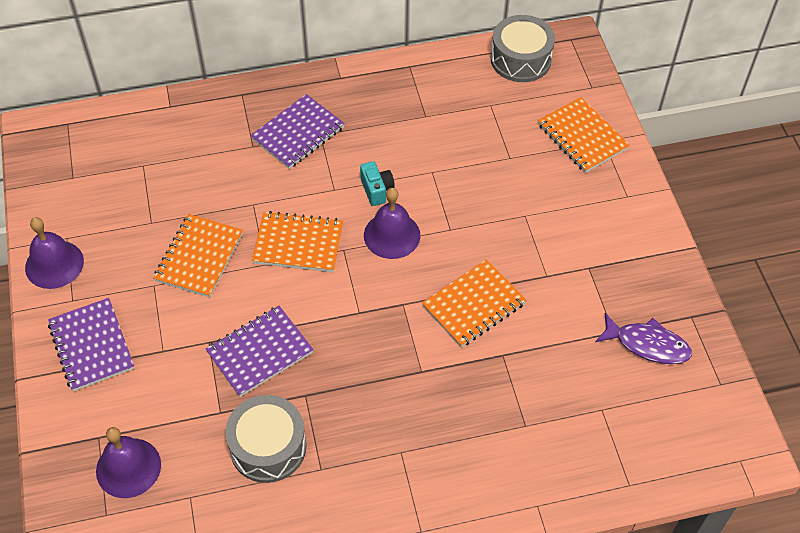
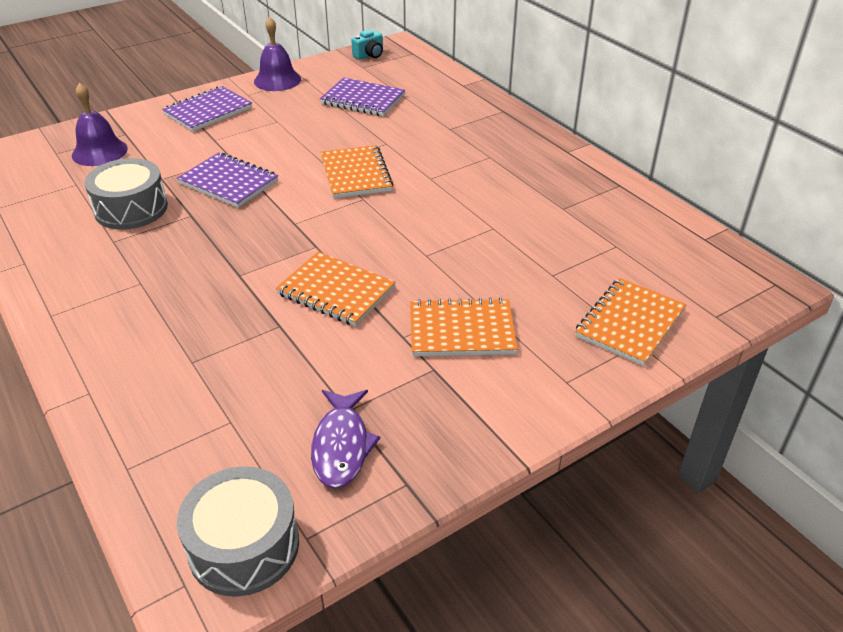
camera: 70 degrees right, 15 degrees down
(199, 257) = (315, 133): orange notebook -> orange notebook (461, 330)
(298, 133) = (481, 146): purple notebook -> purple notebook (362, 99)
(376, 190) = (446, 201): turquoise camera -> turquoise camera (369, 55)
(392, 235) = (396, 221): purple bell -> none
(520, 59) = (703, 253): grey drum -> grey drum (244, 546)

